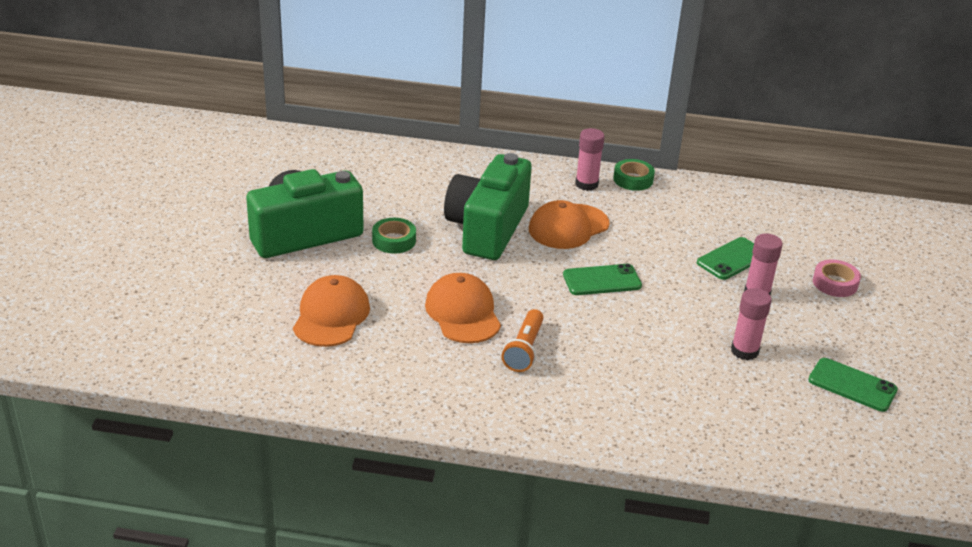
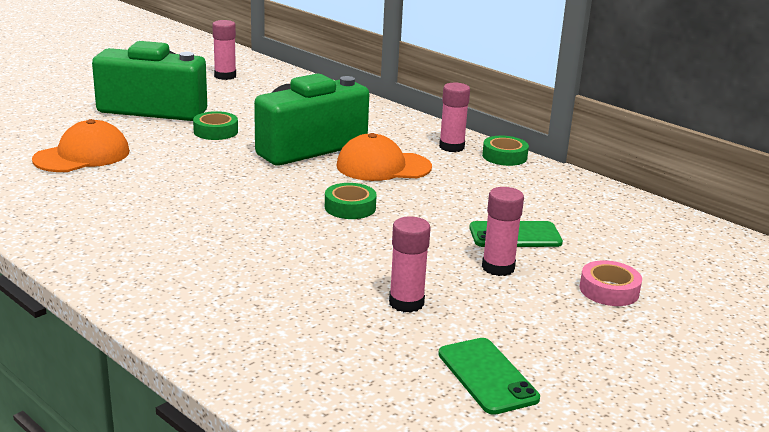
camera: 35 degrees right, 10 degrees down
(299, 166) = (225, 76): none -> pink glue stick
(463, 313) = (186, 187): orange cap -> none
(524, 350) = (191, 226): orange flashlight -> none
(602, 280) = (350, 207): green phone -> green tape

